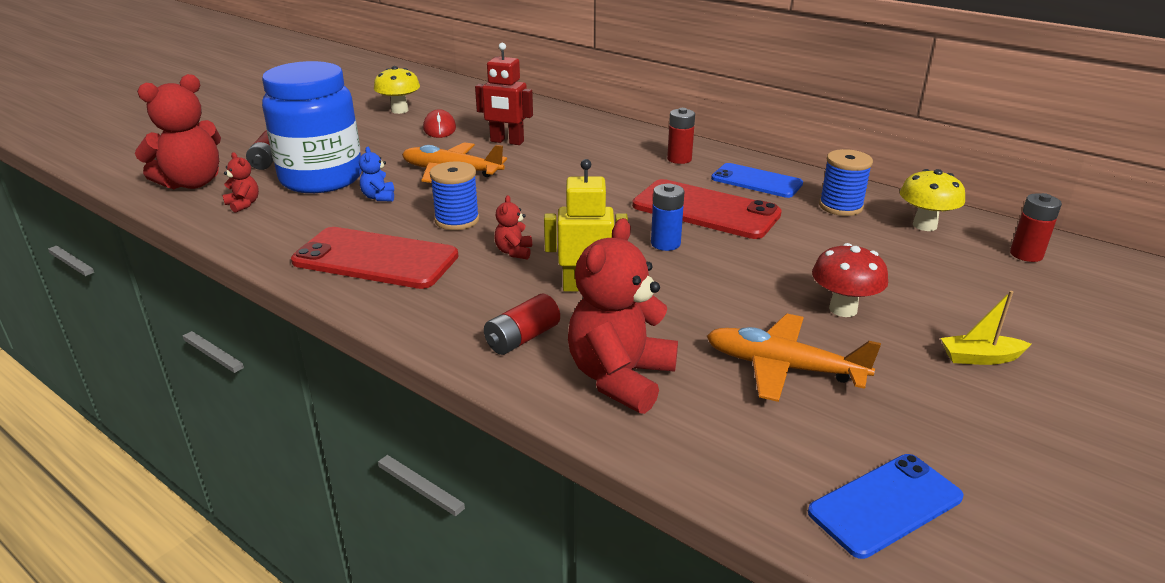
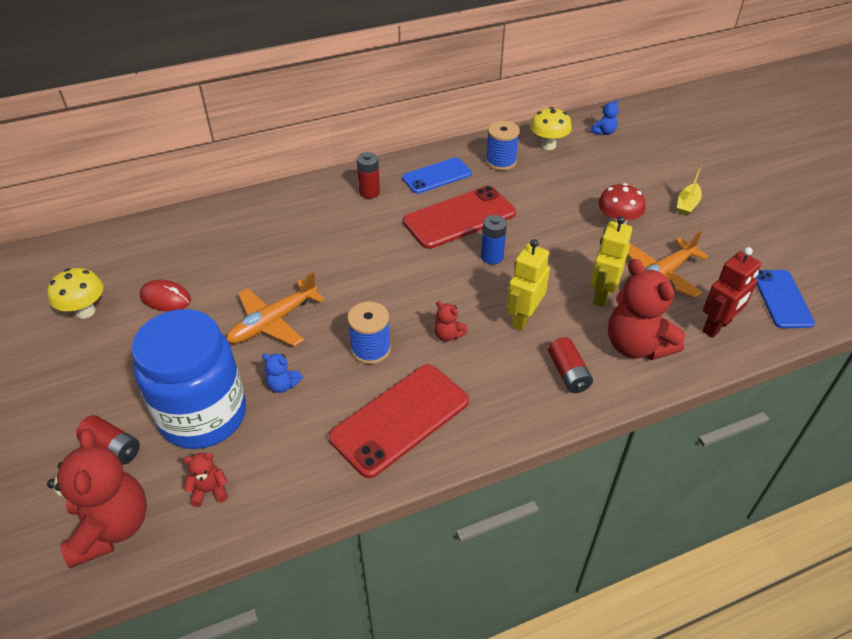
camera: 60 degrees left, 15 degrees up
(507, 142) = (243, 267): red robot -> red robot (717, 326)
(687, 329) = (601, 295): none -> yellow robot
(1026, 254) = (603, 132): red battery -> blue teddy bear

